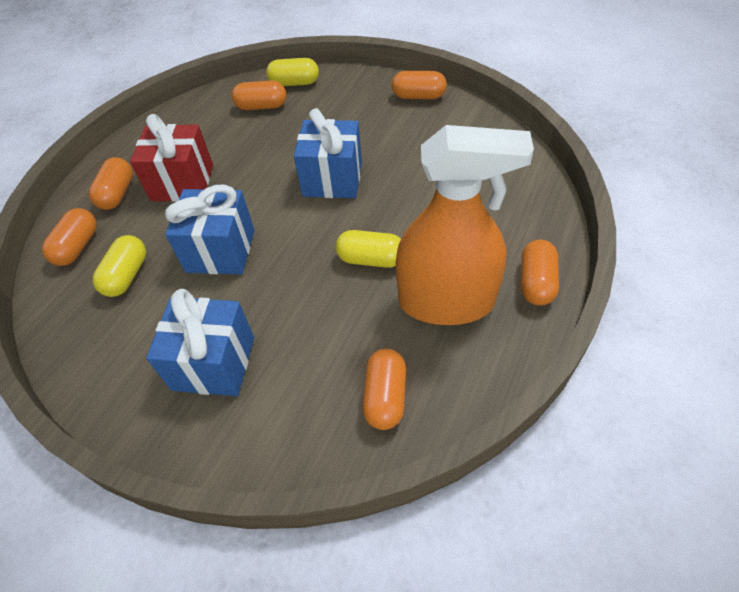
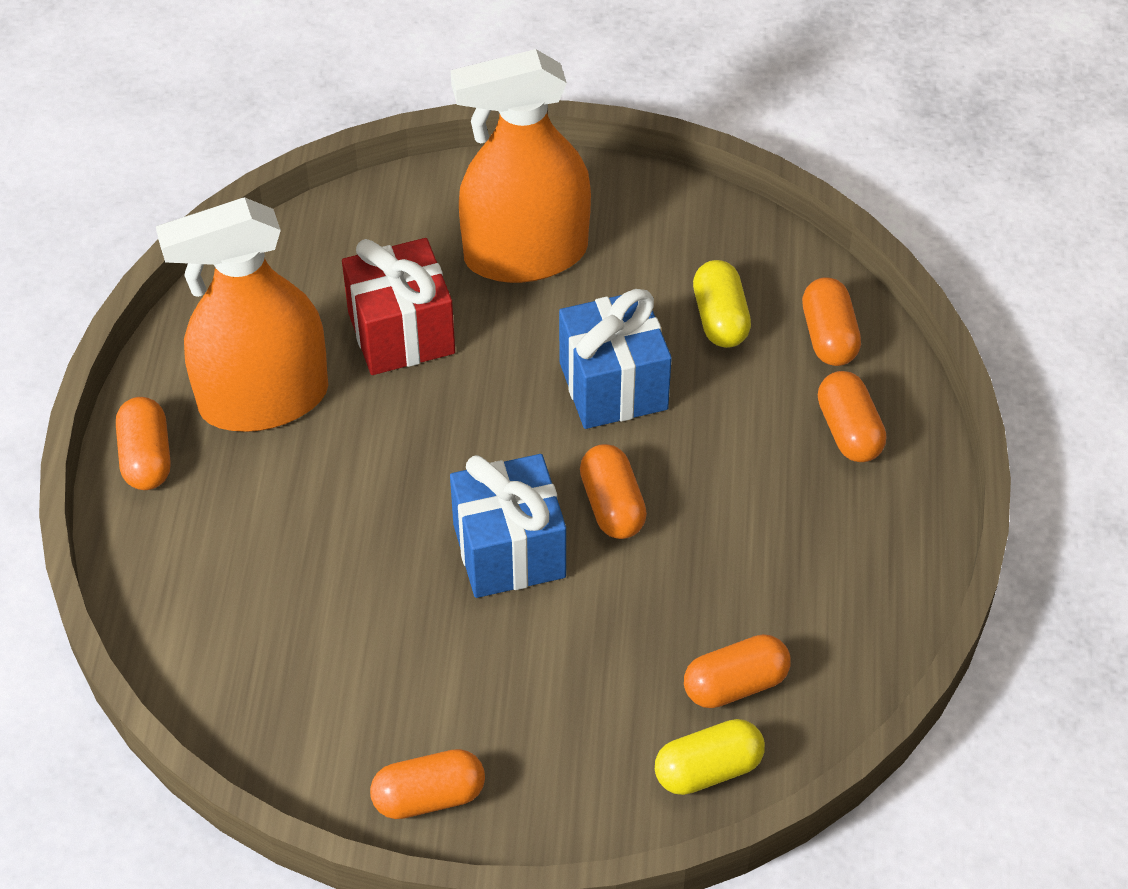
camera: 155 degrees right, 0 degrees up
(182, 183) = (758, 478): red gift -> red gift (401, 333)
(214, 363) = (525, 254): blue gift -> orange spray bottle
(371, 259) = (387, 430): yellow capsule -> none
(385, 396) = (306, 275): orange capsule -> orange capsule (612, 505)

